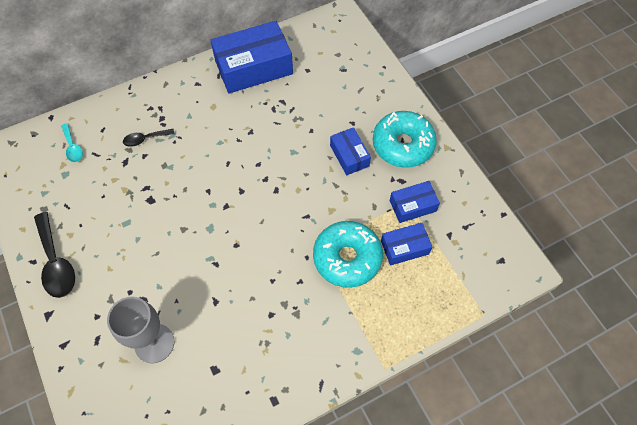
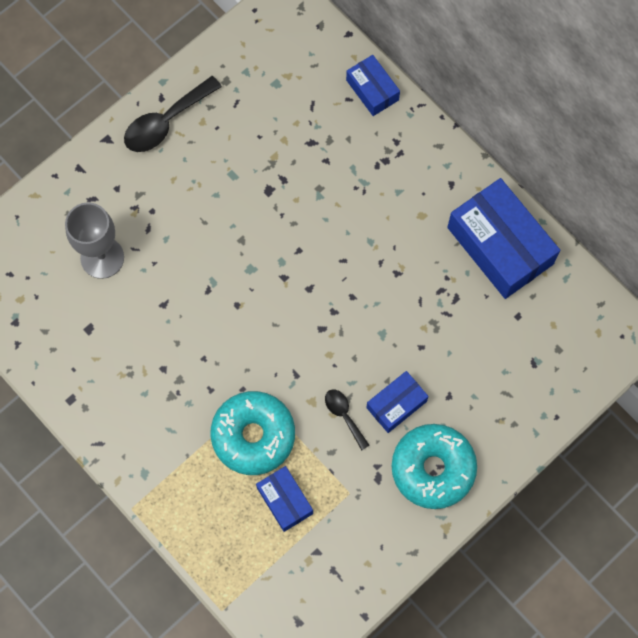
camera: 75 degrees right, 10 degrees up
(73, 147) = (314, 77): turquoise spoon -> none
(145, 139) = (349, 153): black spoon -> black spoon (344, 415)
(413, 206) = (345, 499): blue box -> blue box (372, 90)

